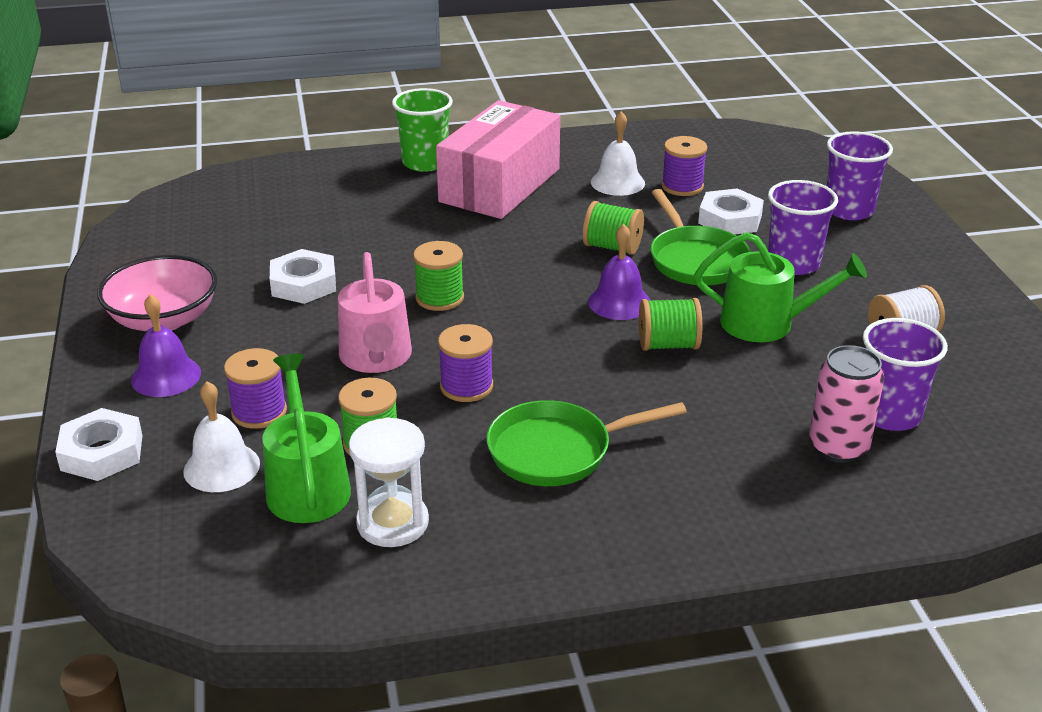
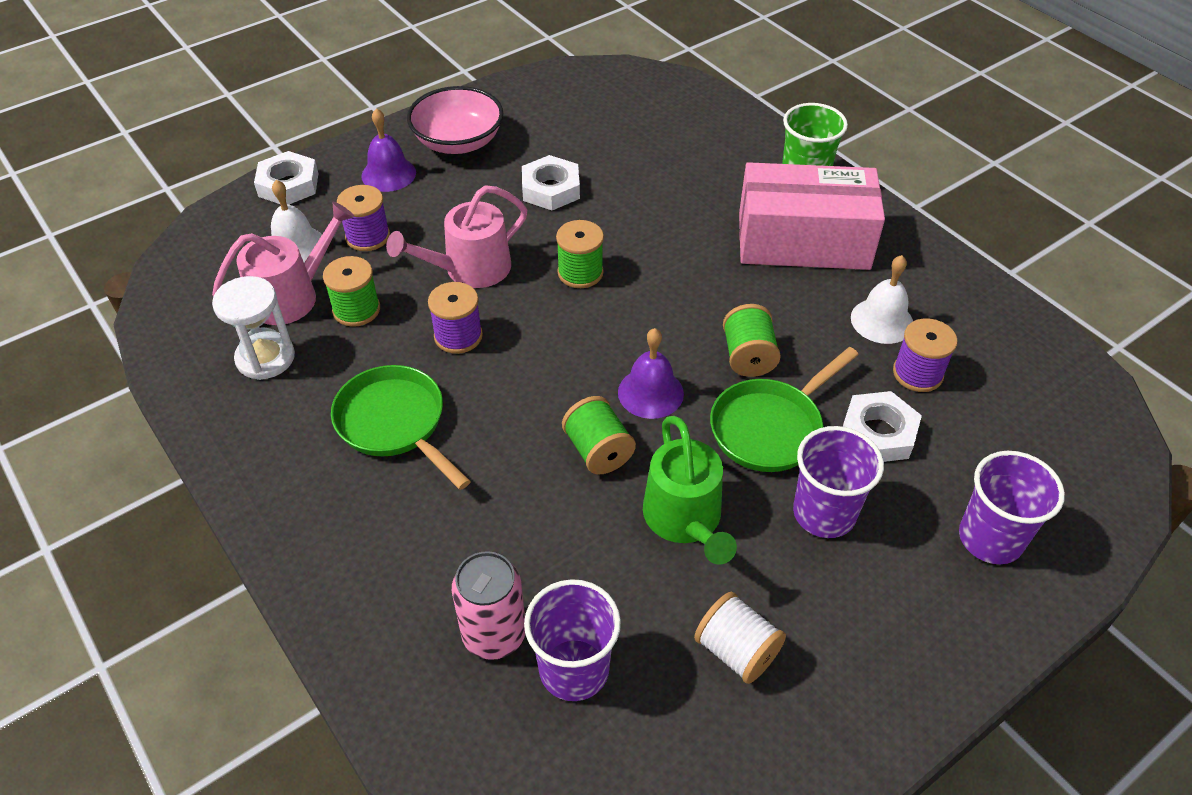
camera: 65 degrees right, 15 degrees up
(307, 485) = (291, 296): green watering can -> pink watering can

